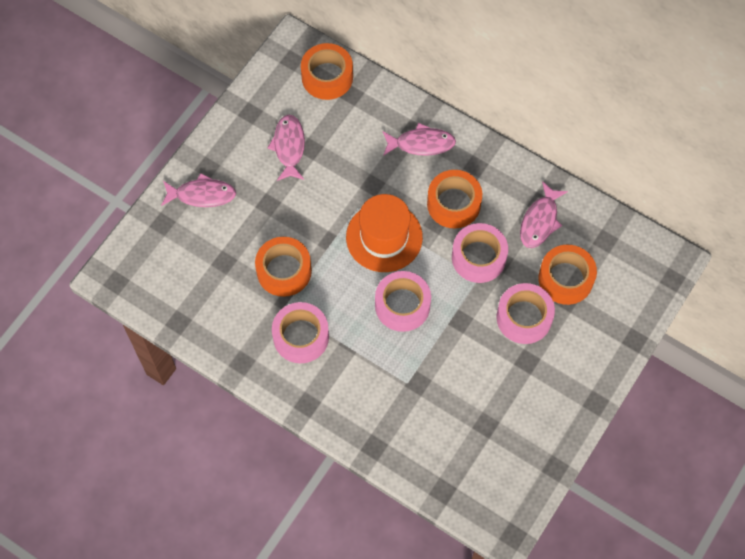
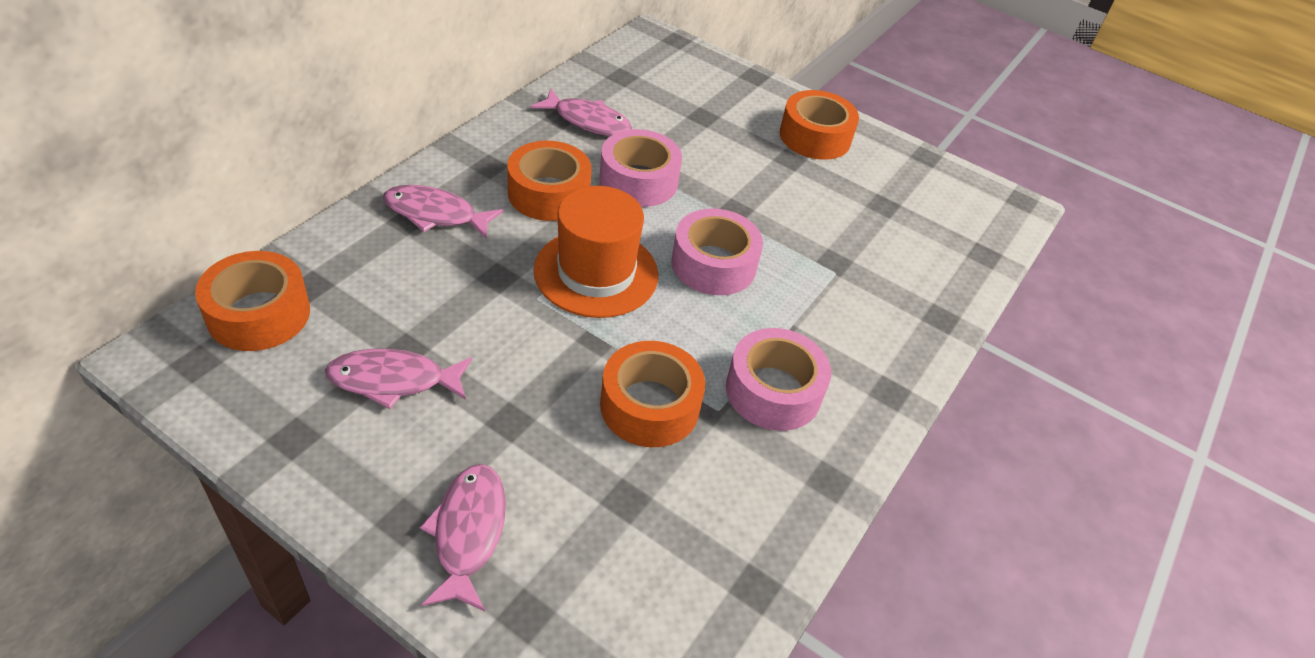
camera: 95 degrees left, 20 degrees down
(421, 144) = (436, 214): pink fish -> pink fish turned 75 degrees counterclockwise
(524, 317) = (729, 153): pink tape -> none
(565, 279) = (674, 113): orange tape -> orange tape (815, 137)

